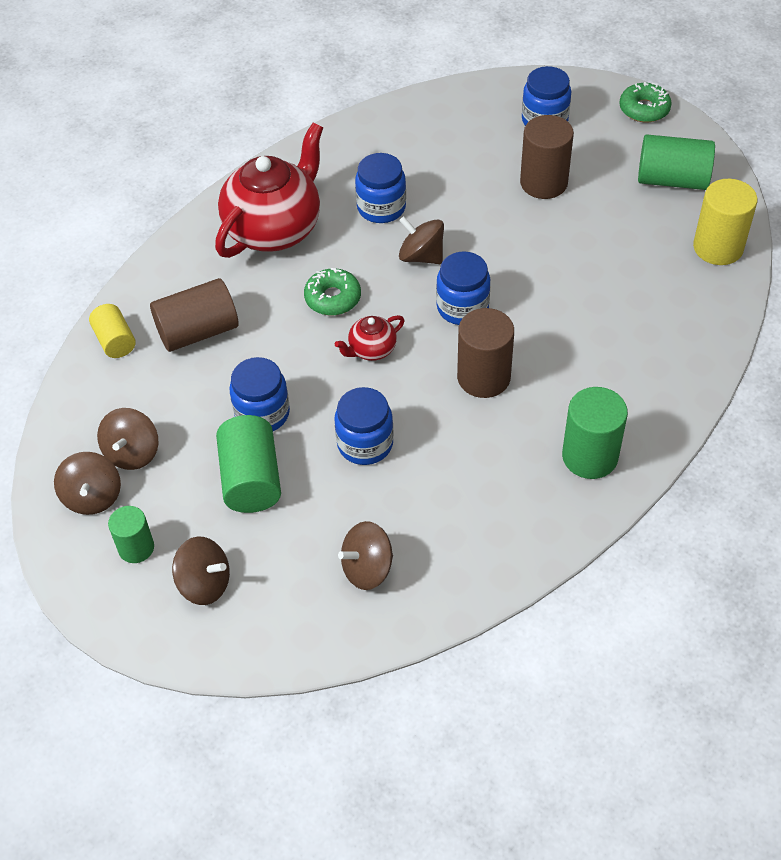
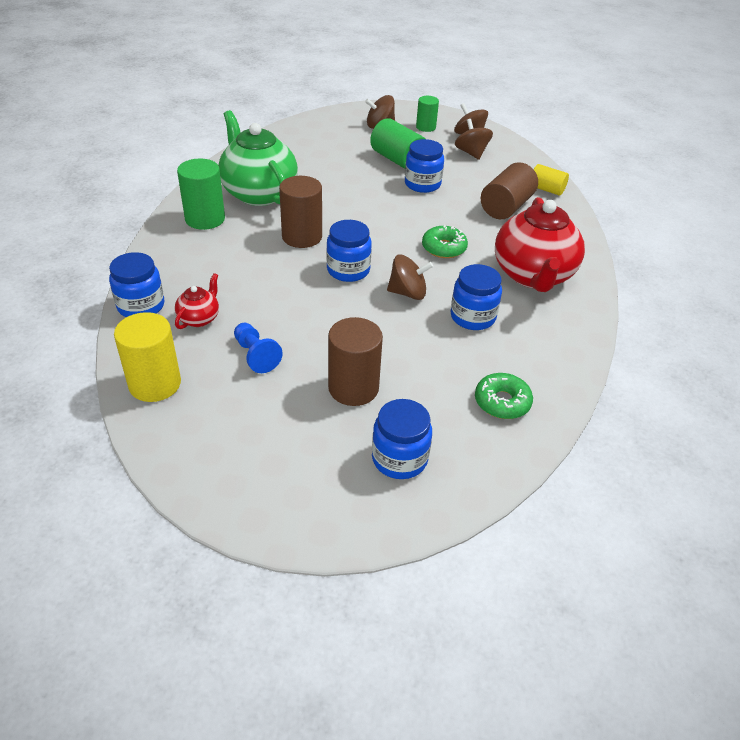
camera: 145 degrees right, 10 degrees down
(365, 444) = (350, 188): blue jar -> blue jar (141, 306)
(367, 569) = (304, 148): brown spinning top -> none
(371, 350) = (389, 229): red teapot -> red teapot (199, 318)
(495, 482) = (258, 193): none -> green teapot
(614, 243) = (256, 355): none -> blue pawn
(644, 109) = (297, 521): green donut -> green donut (502, 402)
(672, 180) = (226, 439): green cylinder -> none

